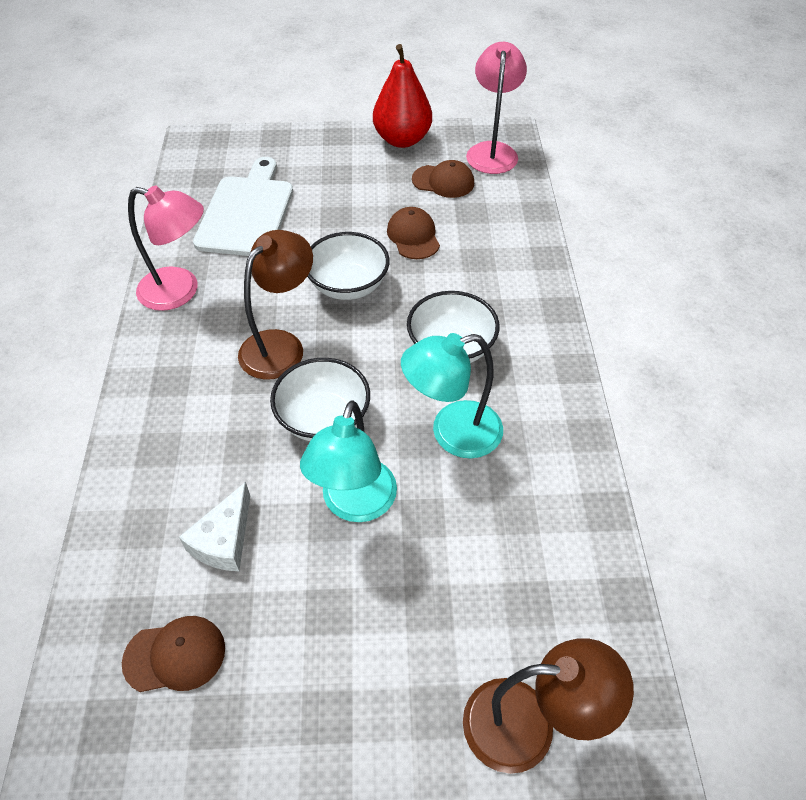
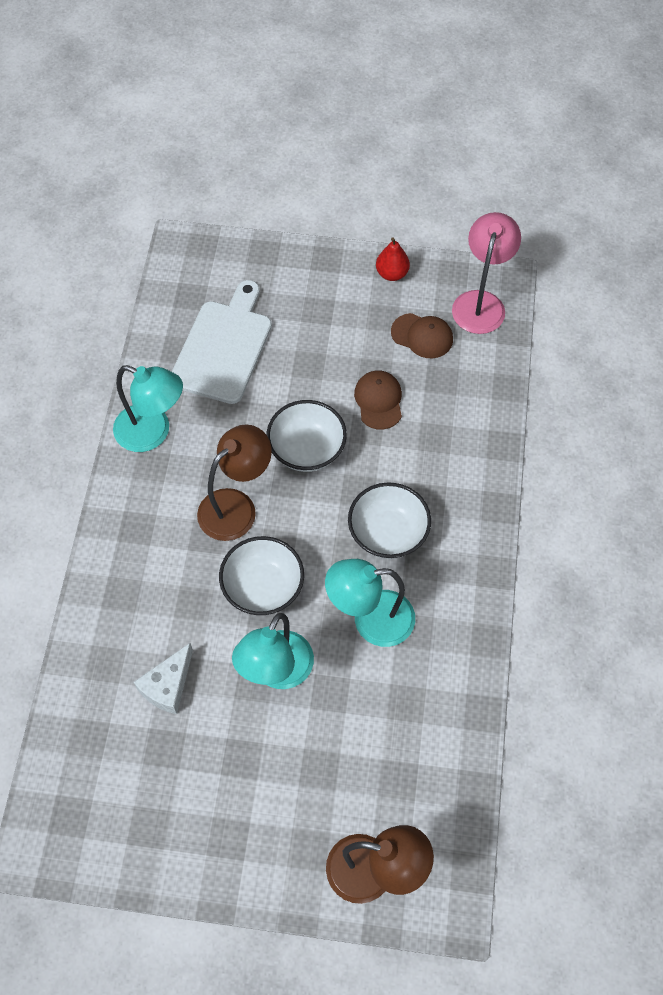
camera: 10 degrees right, 10 degrees up
(175, 655) = (122, 773): brown cap -> none
(180, 291) = (153, 433): pink lamp -> turquoise lamp
(402, 139) = (392, 273): red pear -> red pear, size x0.55

